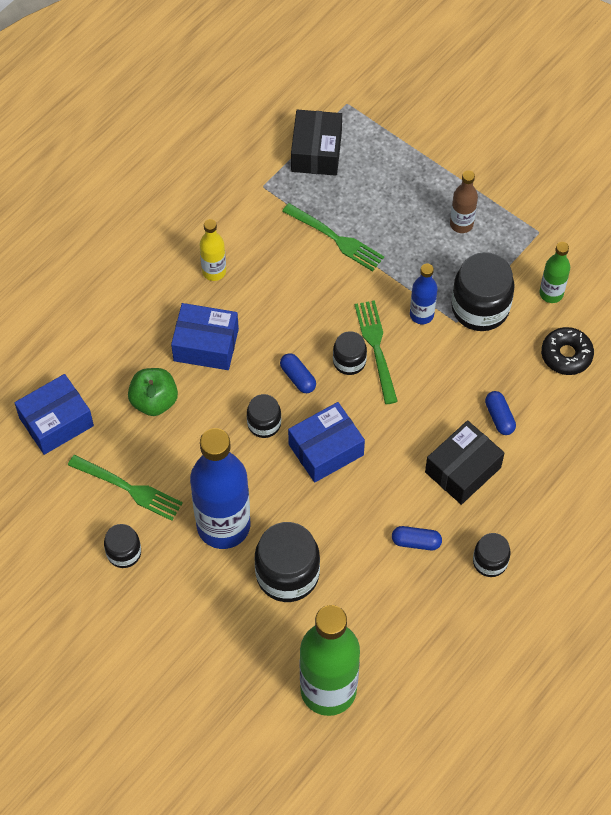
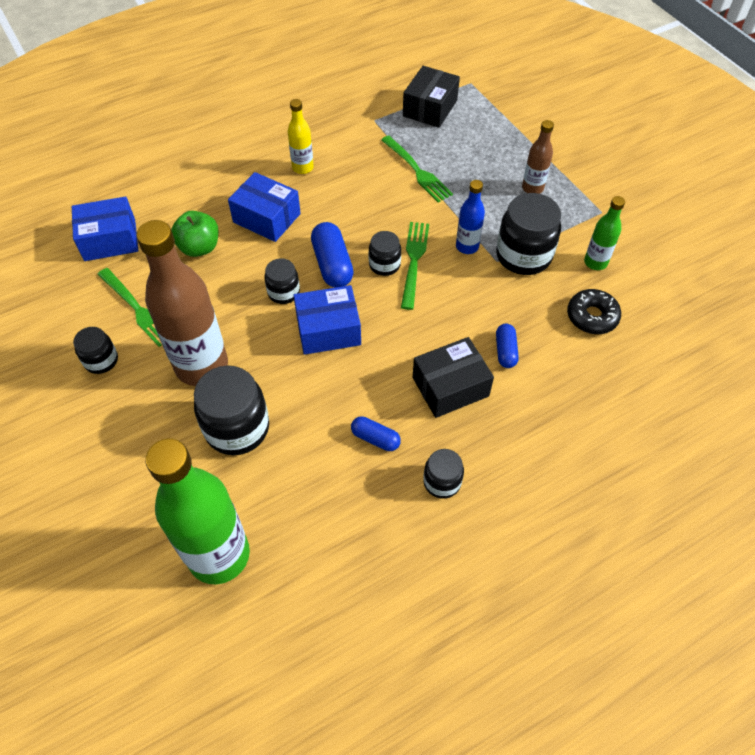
camera: 20 degrees right, 5 degrees down
(223, 526) = (202, 366): blue bottle -> brown bottle
(298, 377) = (332, 264): blue capsule -> blue capsule, size x1.68

